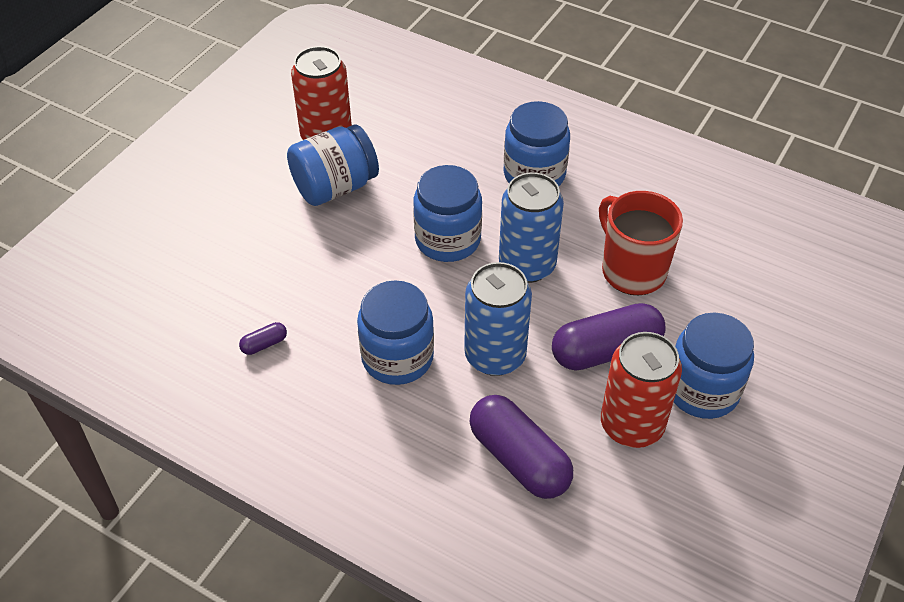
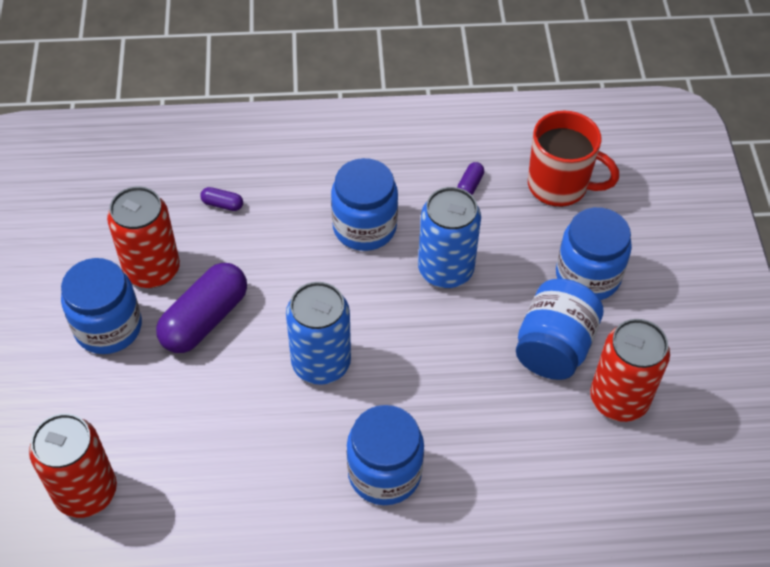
camera: 145 degrees right, 5 degrees up
(447, 240) = (409, 349): blue jar -> blue jar (587, 276)
(495, 356) = (291, 268): blue can -> blue can (445, 270)
(519, 459) = (222, 204): purple capsule -> purple capsule, size x0.42
(632, 270) = (223, 411): red mug -> red mug (559, 186)
(775, 268) = (86, 492): none -> red can

